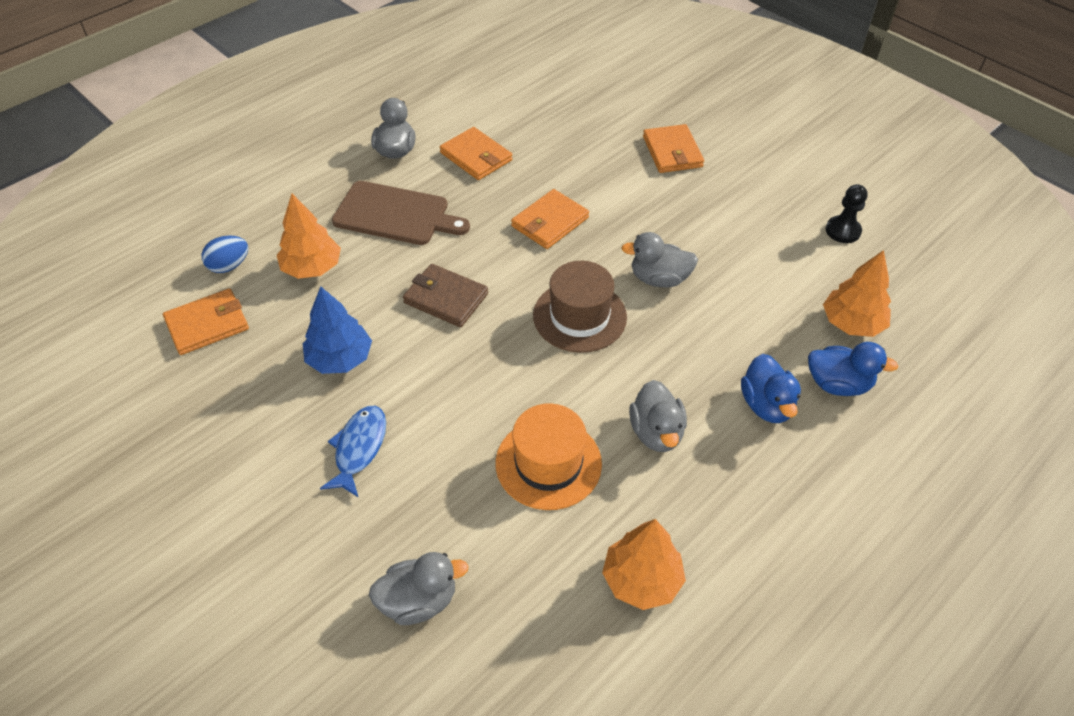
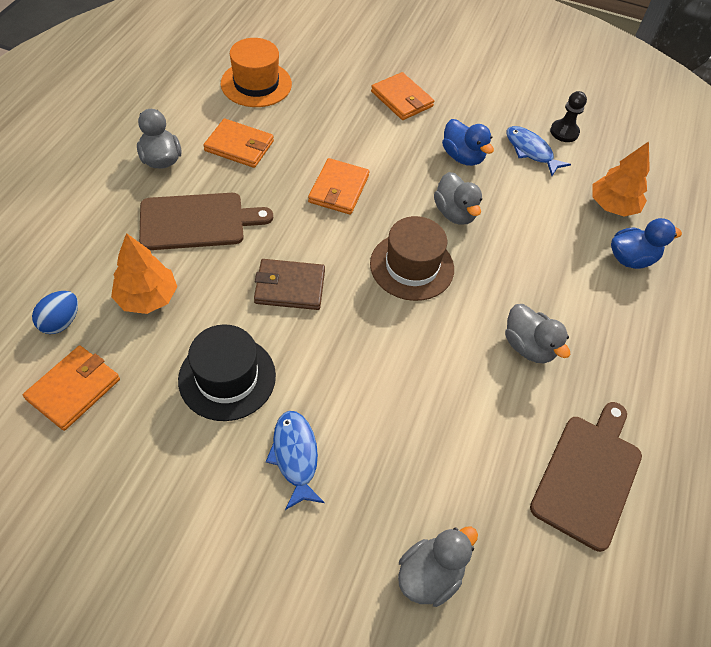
camera: 30 degrees left, 5 degrees up
(340, 359) = (227, 377): blue tree -> black hat
(548, 463) = (462, 405): orange hat -> orange hat (256, 84)
(641, 580) = (588, 476): orange tree -> brown cutting board
(659, 279) = (455, 213): grey duck -> grey duck turned 90 degrees counterclockwise
(766, 405) = (593, 293): blue duck -> blue duck (462, 157)
(788, 240) = (530, 151): none -> blue fish

